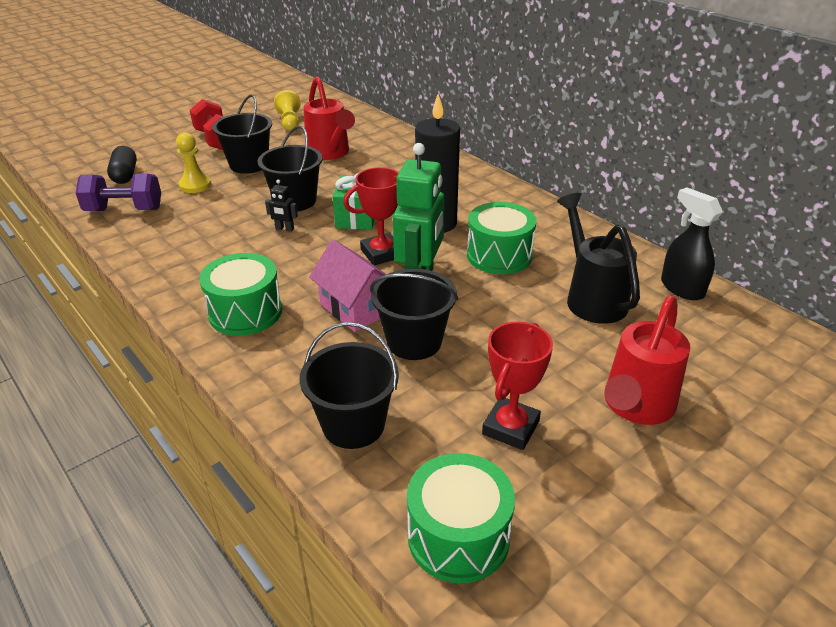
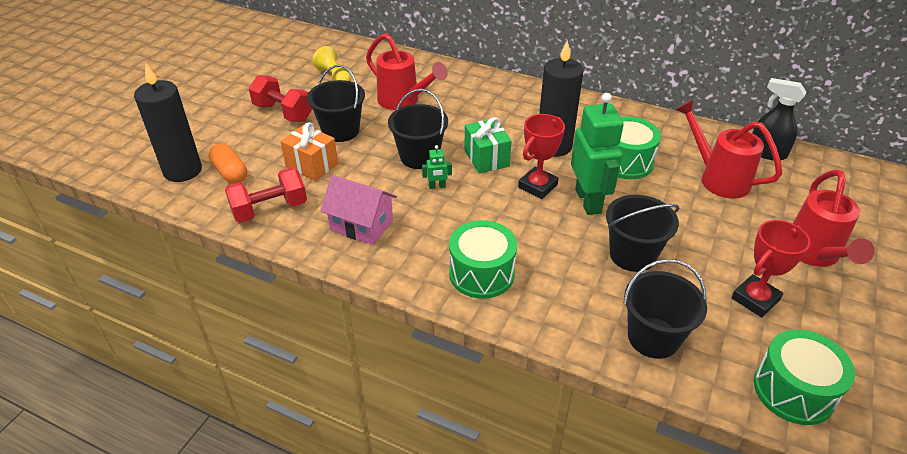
camera: 25 degrees left, 5 degrees up
(91, 165) = (182, 171): none -> black candle
(124, 210) = (270, 209): purple dumbbell -> red dumbbell
(125, 175) = (230, 173): black capsule -> orange capsule
(195, 185) = (312, 165): yellow pawn -> orange gift
(284, 229) = (437, 186): black robot -> green robot
(356, 308) = (564, 241): pink house -> pink house (361, 225)
(510, 428) = (755, 299): red trophy -> red trophy turned 45 degrees clockwise
(591, 297) = (717, 178): black watering can -> red watering can

